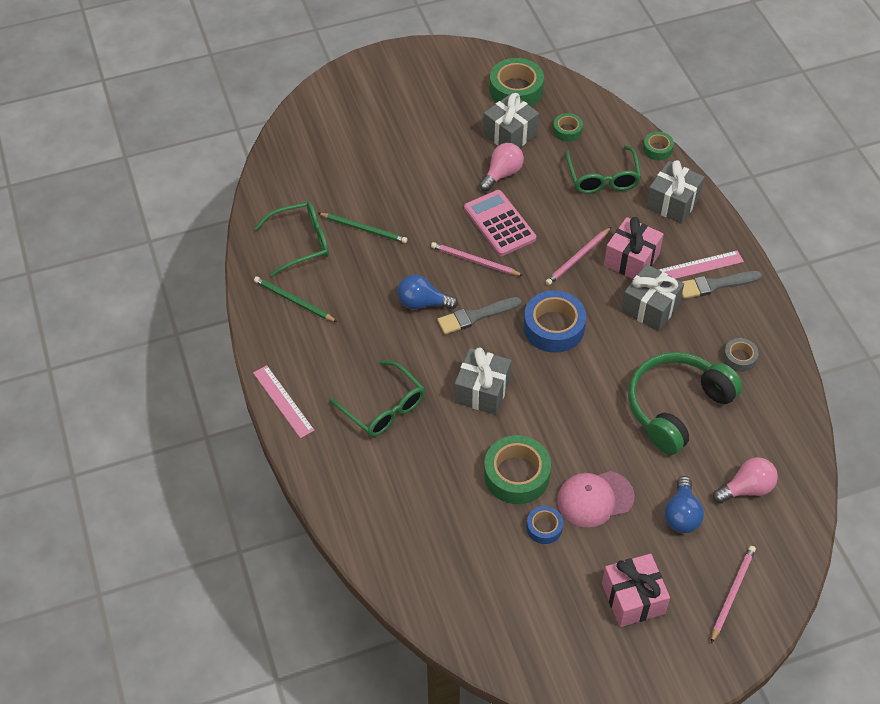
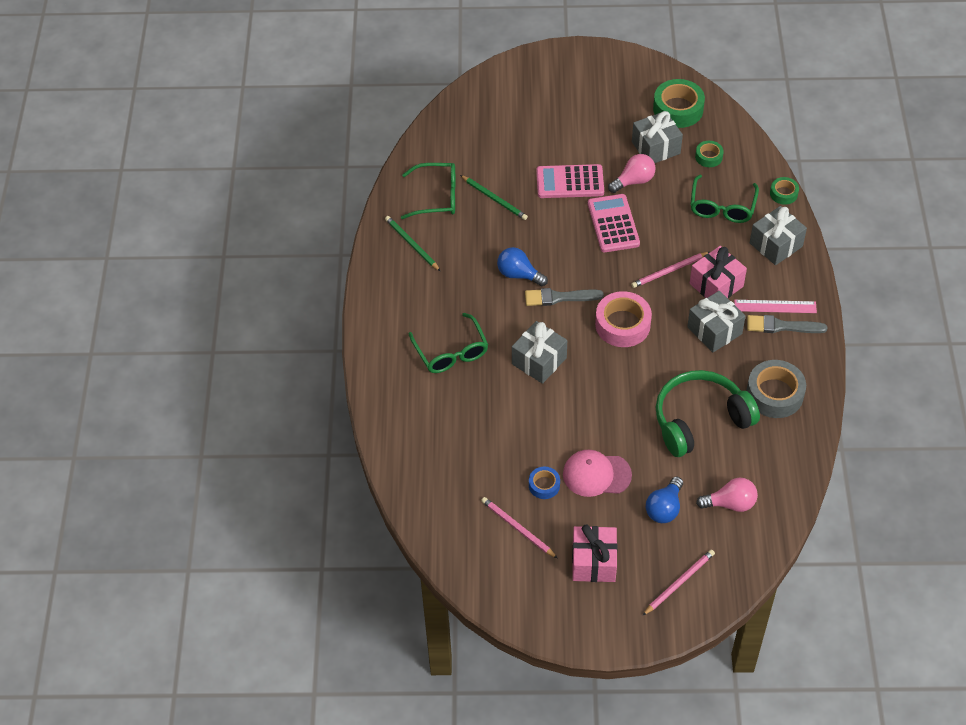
camera: 20 degrees right, 0 degrees up
(283, 401) = (371, 324): pink ruler -> none
(436, 191) = (570, 182): none -> pink calculator
(474, 261) = (578, 250): pink pencil -> pink pencil (517, 528)
(516, 475) = (539, 437): green tape -> none
(554, 327) = (622, 324): blue tape -> pink tape
(739, 358) = (774, 394): grey tape -> grey tape, size x1.88

